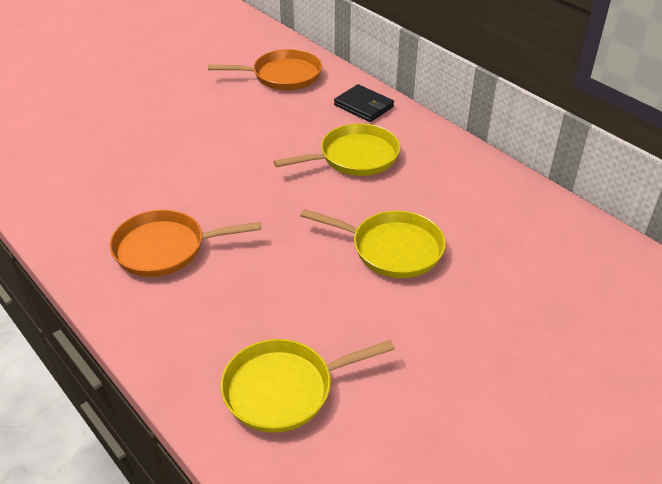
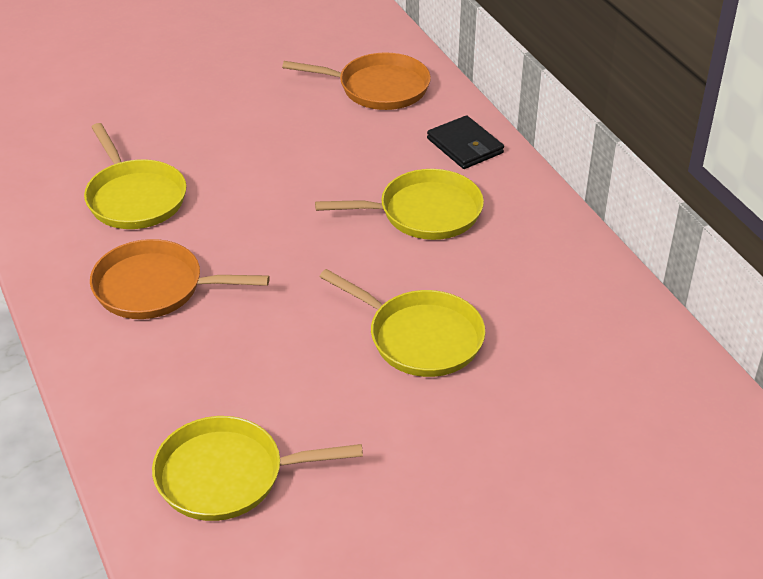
camera: 15 degrees right, 0 degrees up
(122, 182) = (134, 198): none -> yellow pan

